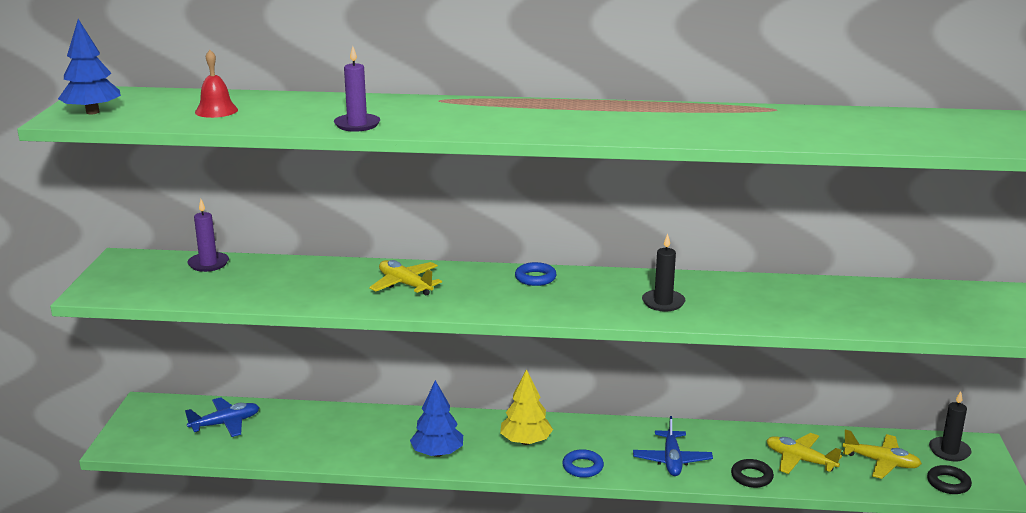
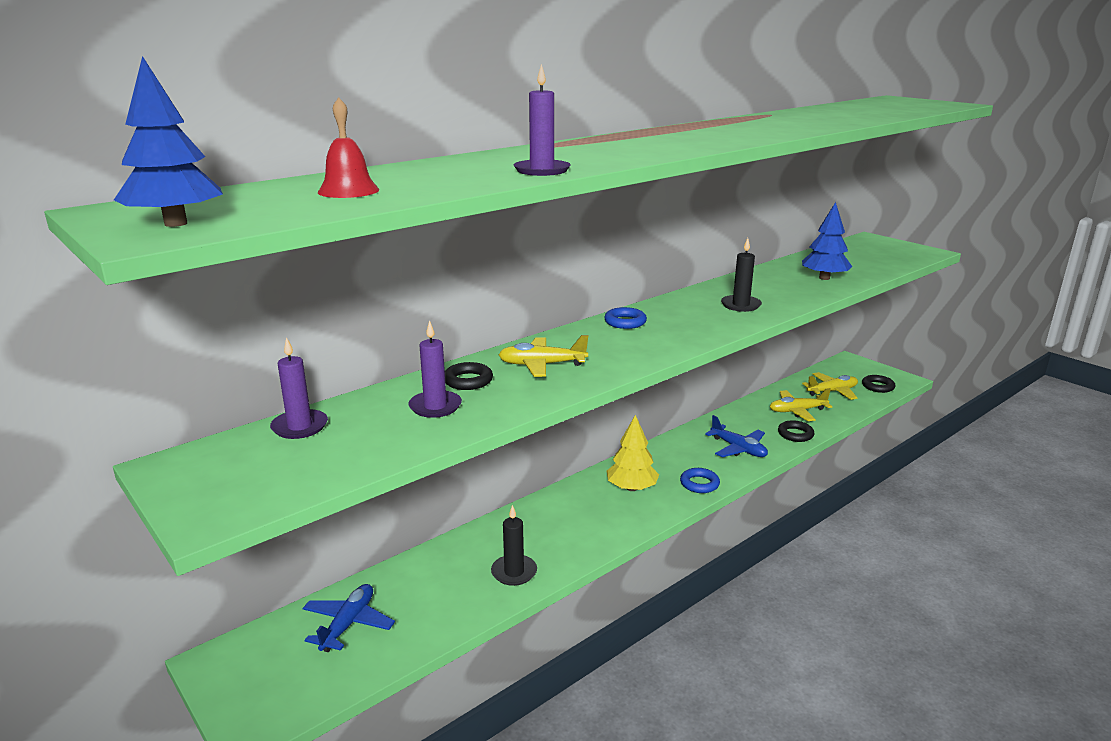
camera: 45 degrees left, 0 degrees up
(290, 283) = (435, 406): none -> purple candle
(341, 275) = (468, 381): none -> black ring
(437, 453) = (587, 533): blue tree -> blue tree (824, 278)
(949, 451) = (845, 370): black candle -> black candle (514, 572)

